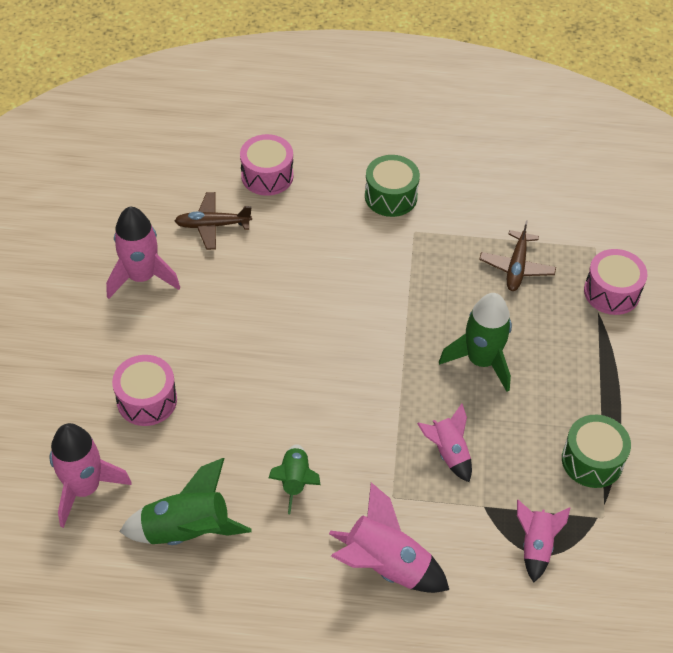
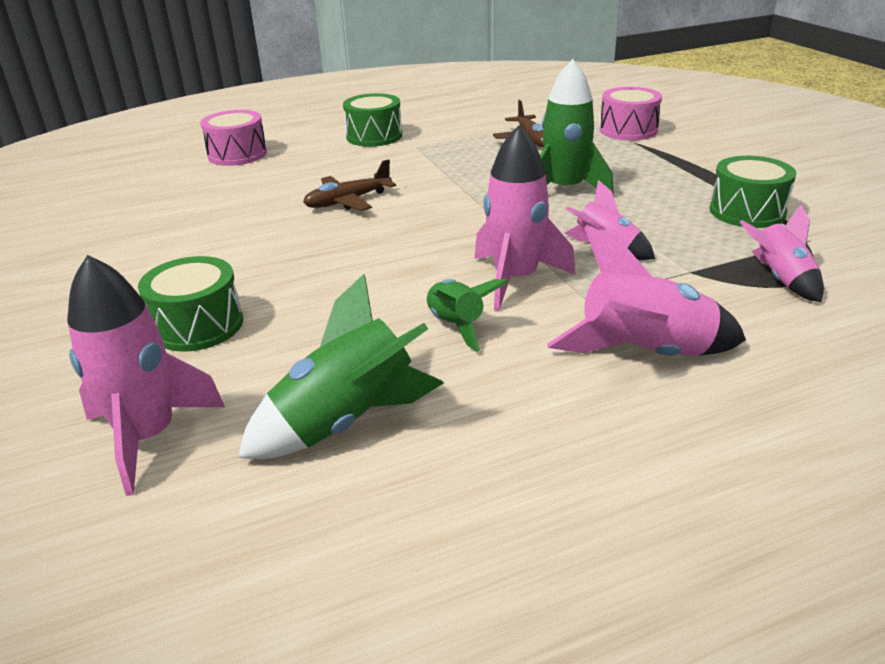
camera: 25 degrees left, 20 degrees down
(141, 277) = (131, 242): pink rocket -> pink rocket (515, 279)
(147, 400) = (198, 325): pink drum -> green drum
(212, 225) = (198, 192): brown plane -> brown plane (348, 201)

